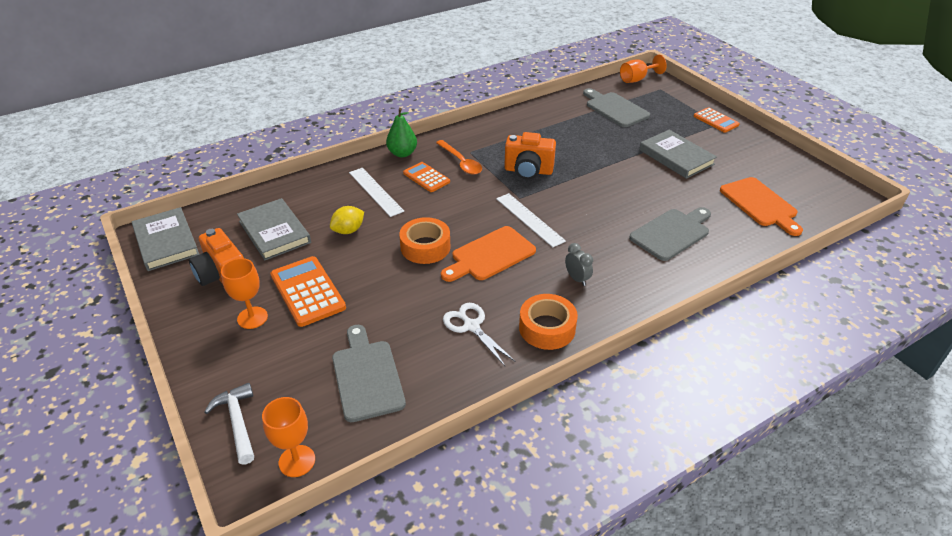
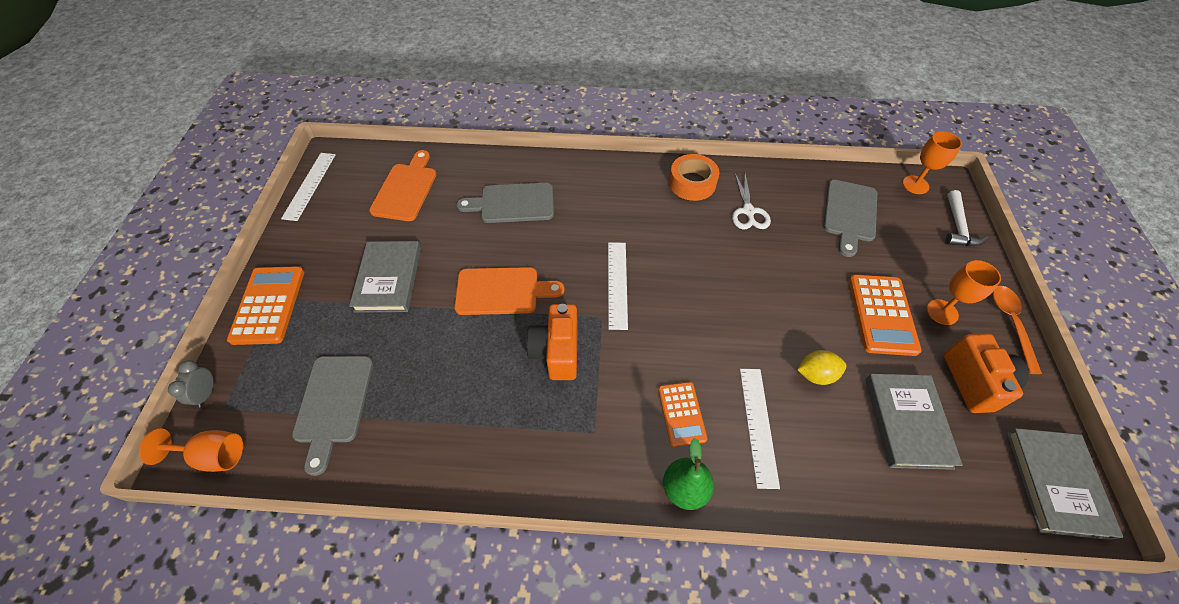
camera: 145 degrees left, 15 degrees up
(425, 247) = (742, 306): orange tape -> none
(461, 162) = (620, 417): orange spoon -> orange spoon (1011, 323)
(490, 255) = (687, 265): orange cutting board -> orange cutting board (502, 291)
(528, 171) = (556, 352): orange camera -> orange camera turned 135 degrees counterclockwise
(577, 279) = (633, 206): grey clock -> grey clock (206, 394)
(716, 120) = (268, 305): orange calculator -> orange calculator, size x1.57
(822, 175) = (310, 185): none -> white ruler

